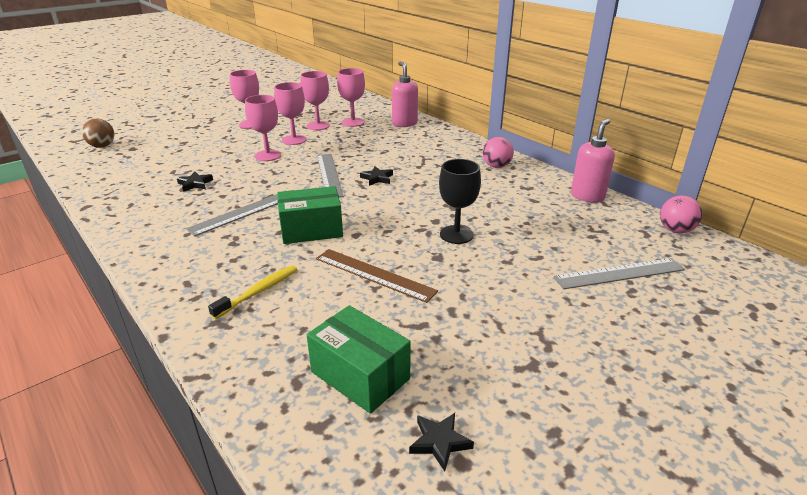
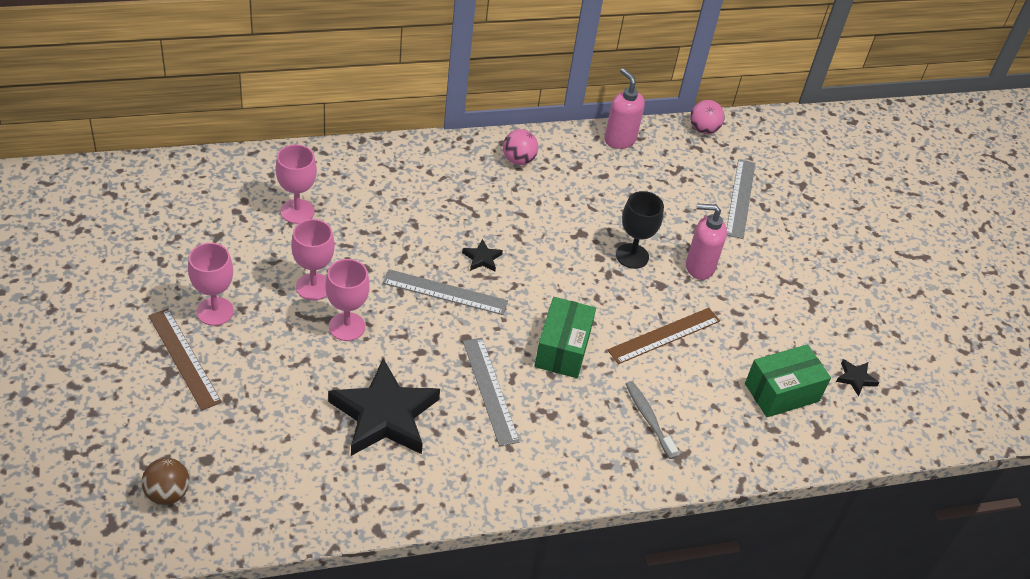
camera: 70 degrees left, 15 degrees up
(195, 184) = (384, 415): black star -> black star, size x2.46
(208, 126) = (184, 358): none -> brown ruler
(259, 291) = (648, 418): yellow toothbrush -> grey toothbrush
(318, 126) = (281, 248): pink goblet -> none
(404, 123) = (342, 169): pink soap dispenser -> pink soap dispenser (699, 267)

